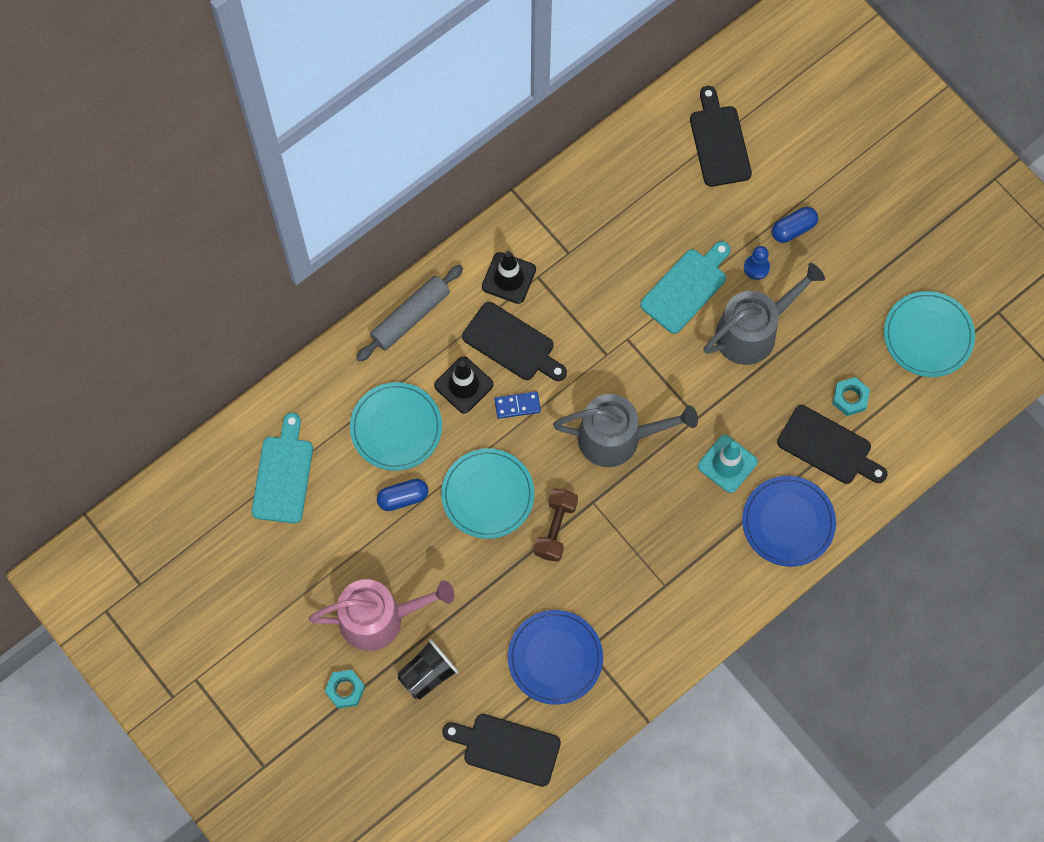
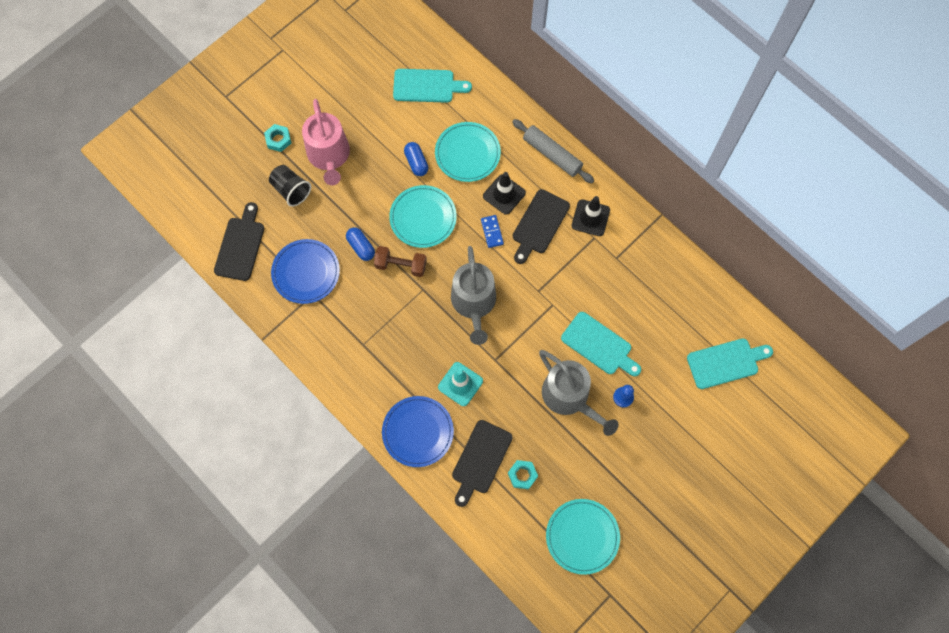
camera: 85 degrees right, 0 degrees up
(719, 142) = (726, 362): black cutting board -> turquoise cutting board
(793, 229) = (660, 424): blue capsule -> blue capsule (361, 247)

